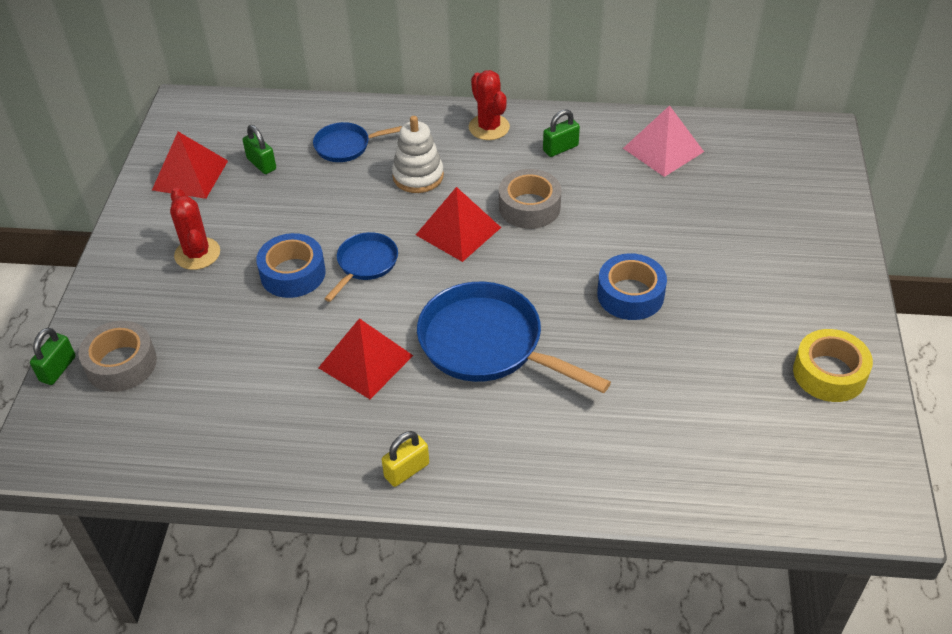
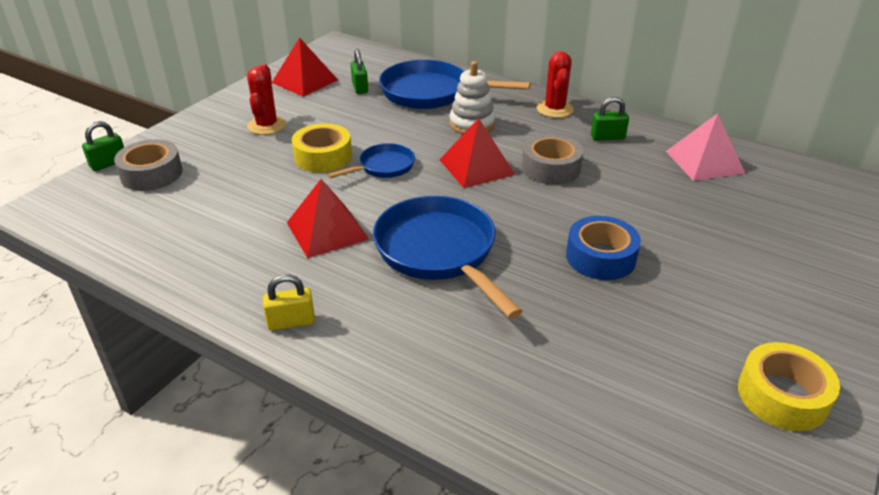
camera: 25 degrees right, 10 degrees down
(293, 273) = (323, 156): blue tape -> yellow tape
(346, 146) = (431, 93): blue pan -> blue pan, size x1.87

